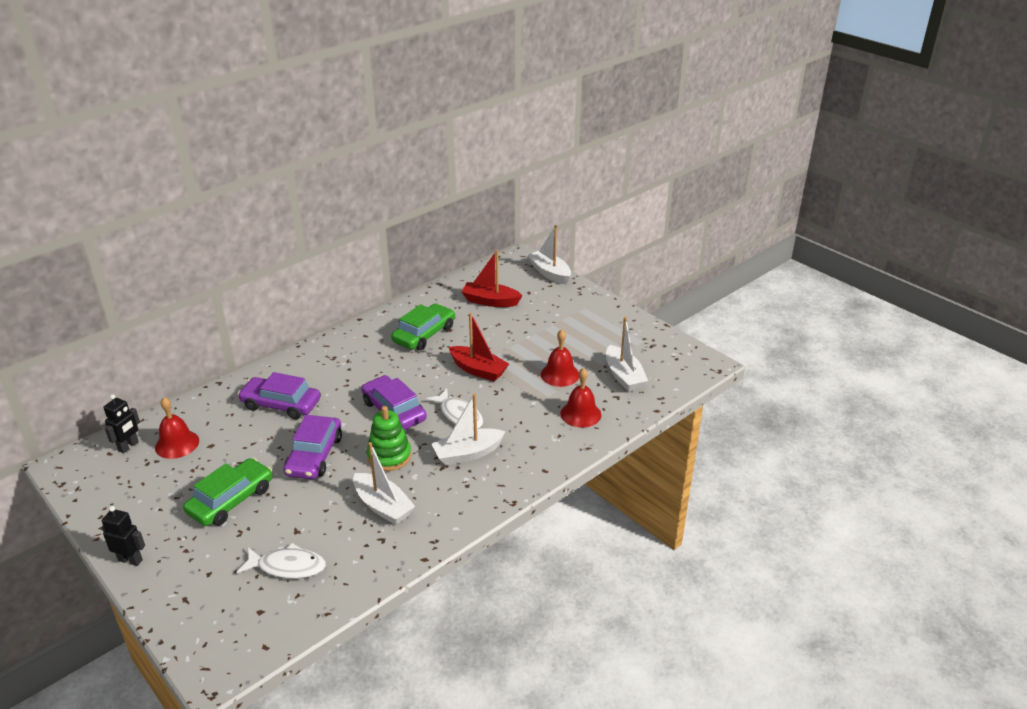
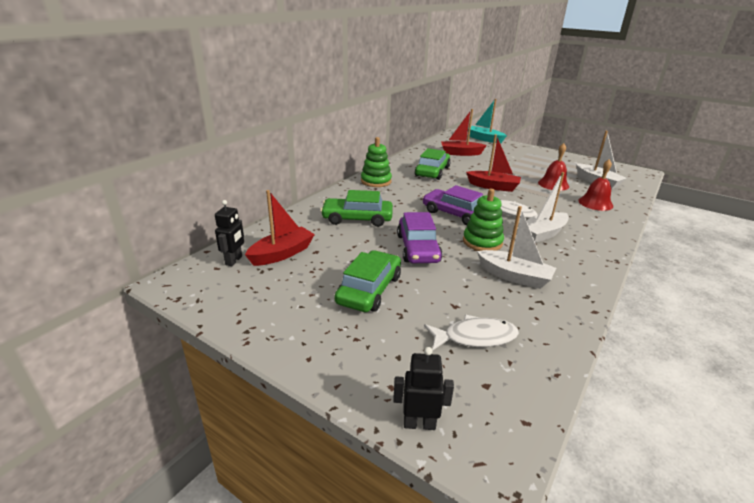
camera: 15 degrees left, 5 degrees down
(130, 560) = (300, 357): black robot -> black robot (419, 424)
(177, 444) = (282, 254): red bell -> red boat
(281, 404) = (357, 219): purple car -> green car
(343, 345) = (376, 181): none -> green stacking toy
(549, 273) = (484, 139): white boat -> turquoise boat

